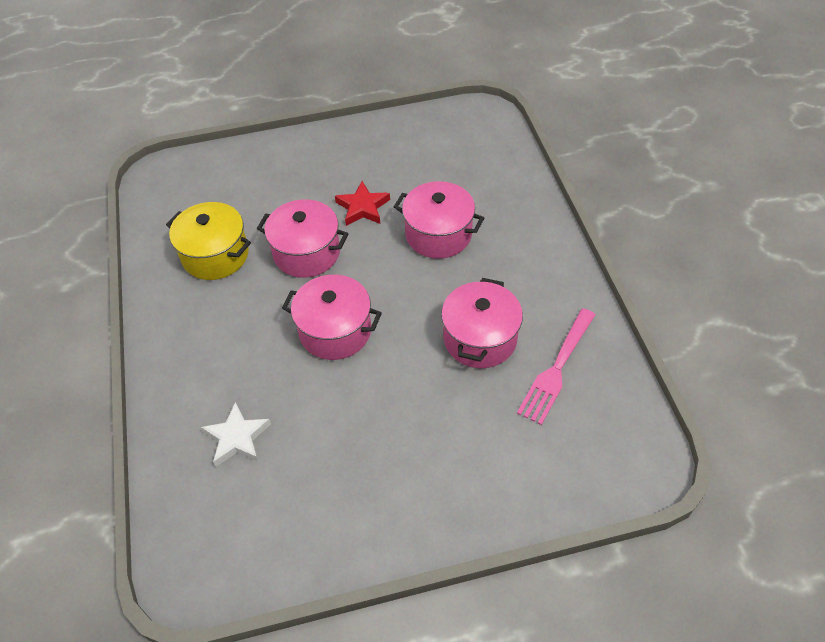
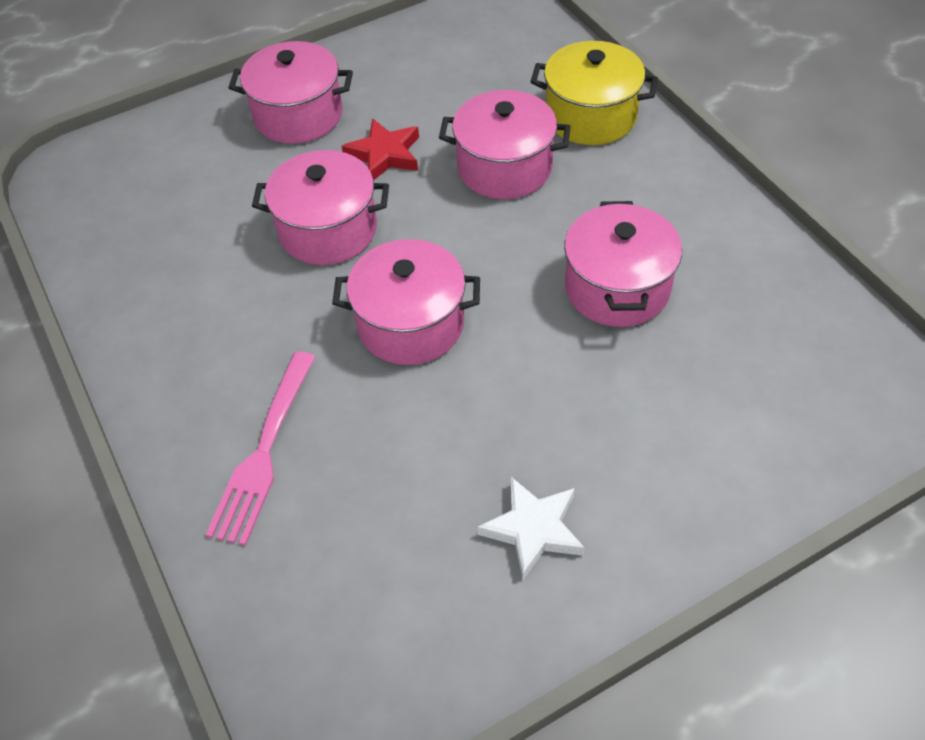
camera: 15 degrees left, 0 degrees up
(215, 255) = (193, 262): yellow pot -> yellow pot (590, 116)
(237, 438) = (324, 504): white star -> white star (533, 529)
(317, 167) = (298, 115): none -> pink pot
(556, 368) = (735, 301): pink fork -> pink fork (264, 451)

